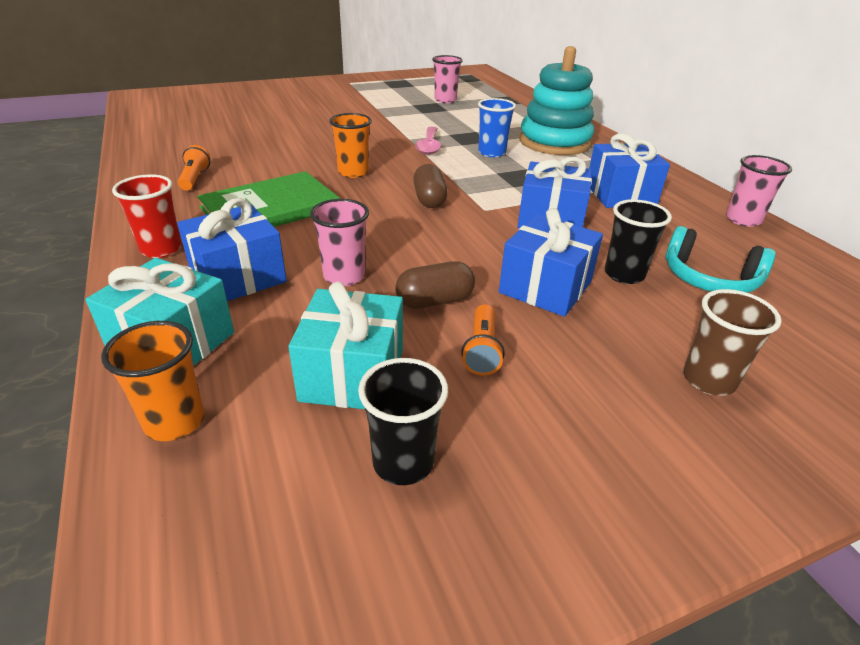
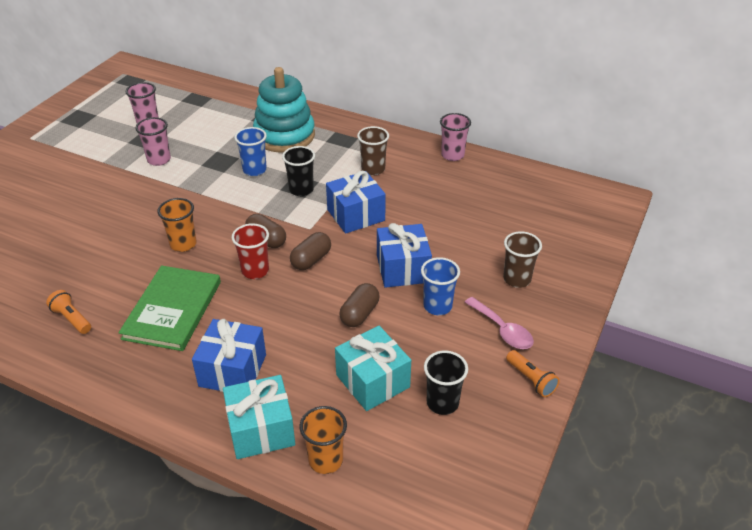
camera: 40 degrees left, 5 degrees up
(161, 249) = (151, 385): red cup -> red cup (255, 271)
(344, 276) = (292, 330): pink cup -> pink cup (159, 160)
(429, 146) = (203, 186): pink spoon -> pink spoon (502, 330)
(450, 232) = (311, 260): none -> brown capsule
(482, 350) = (414, 327): orange flashlight -> orange flashlight (531, 379)
(544, 346) = (437, 306): none -> blue cup
(620, 195) = (373, 169): blue gift -> brown cup
(624, 274) = (431, 235): black cup -> black cup (301, 190)
(709, 278) = (471, 213): turquoise headphones -> none

